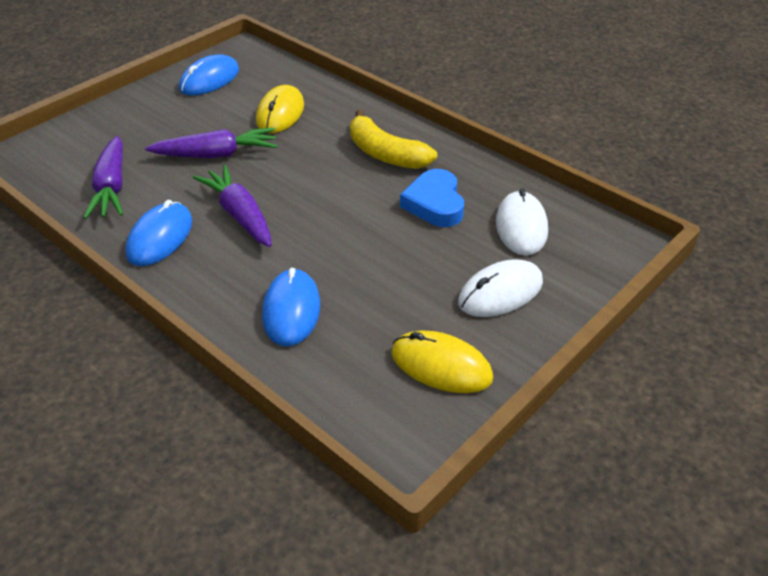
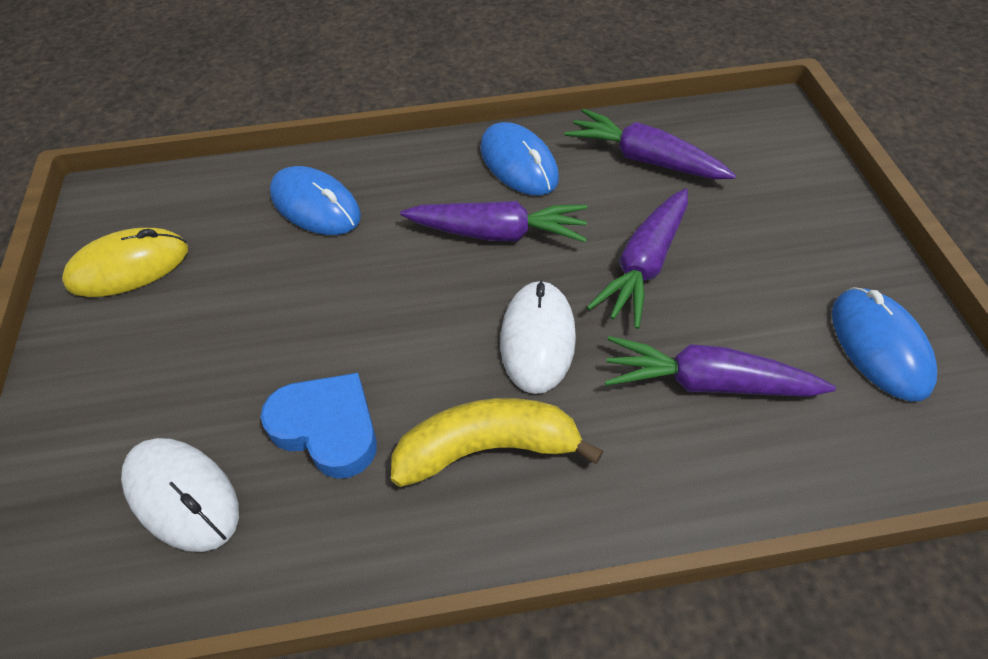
camera: 130 degrees right, 10 degrees up
(280, 113) = (707, 383): yellow mouse -> purple carrot
(500, 292) = (132, 380): white mouse -> white mouse (537, 339)

